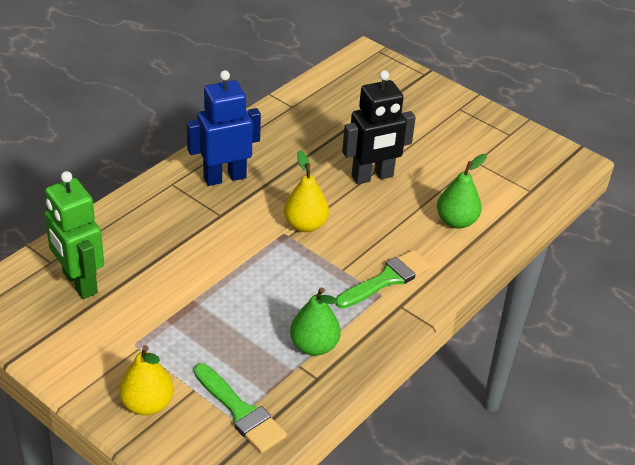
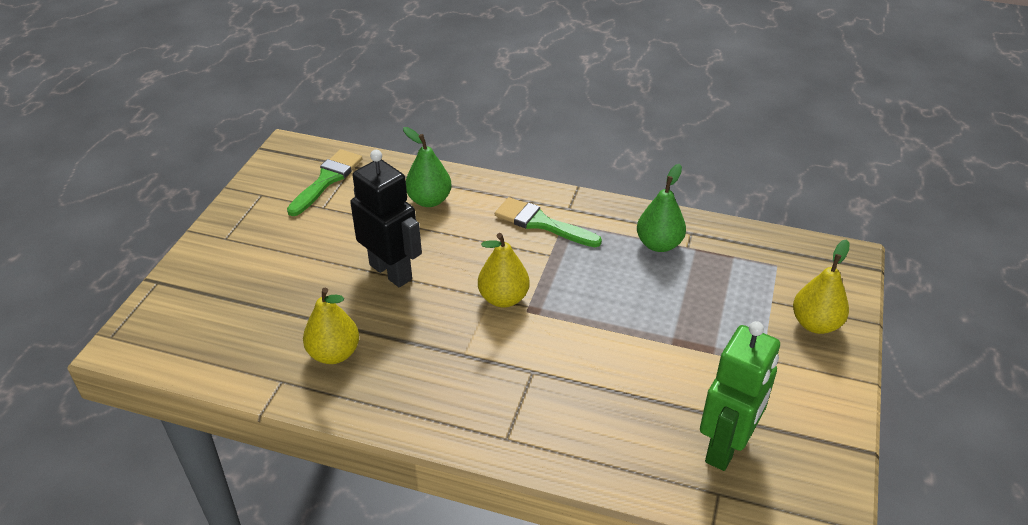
camera: 110 degrees left, 0 degrees up
(224, 177) = (464, 392): blue robot -> none
(240, 412) = (766, 264): green brush -> green brush (327, 180)
(301, 131) = (334, 354): none -> yellow pear

